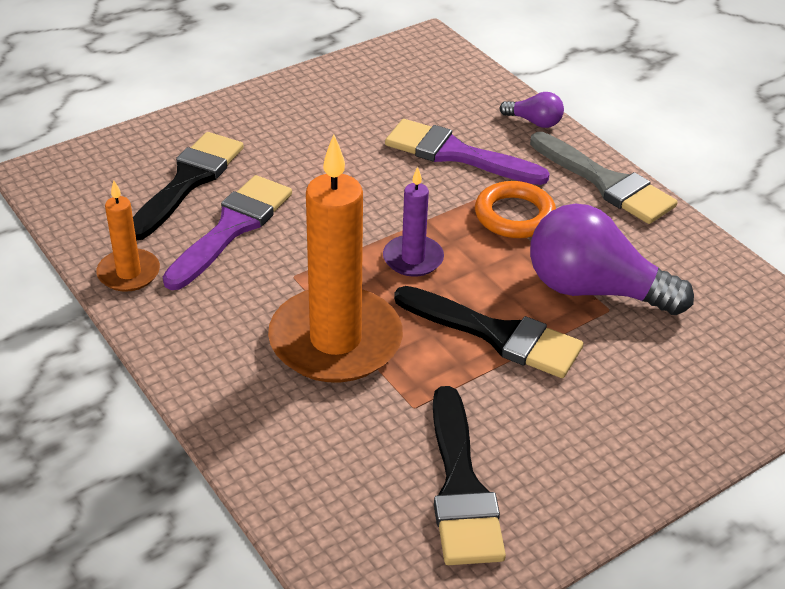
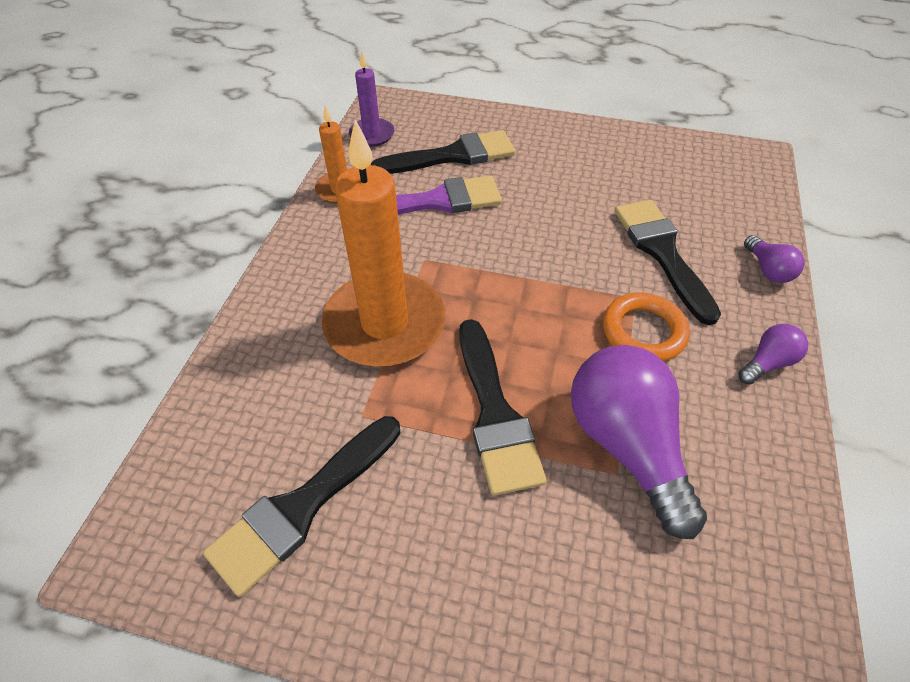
camera: 50 degrees right, 10 degrees up
(413, 259) = (517, 307): purple candle -> purple candle (372, 135)
(456, 154) = (662, 253): purple brush -> black brush
(605, 183) = (767, 363): grey brush -> purple light bulb

